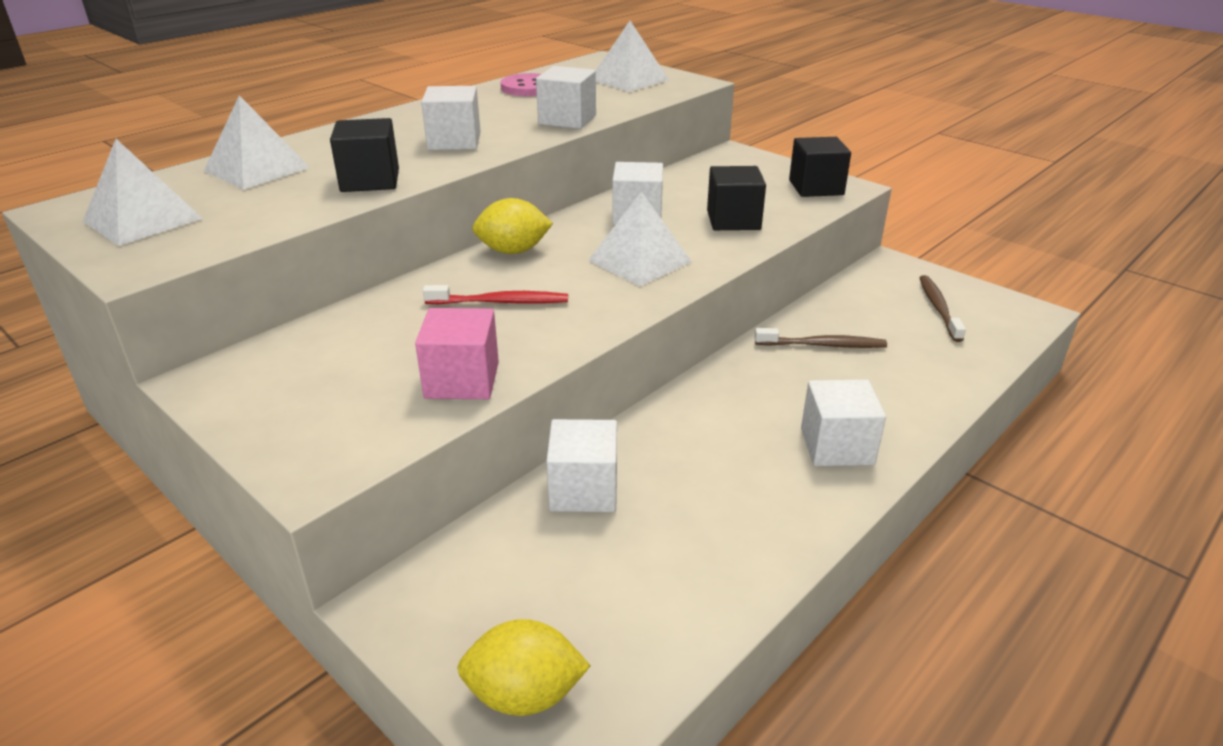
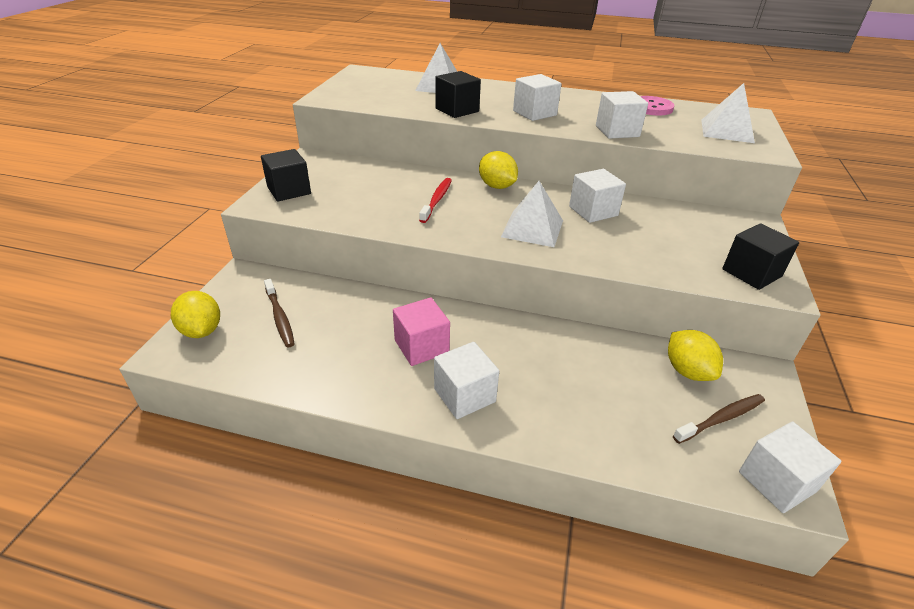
camera: 60 degrees right, 5 degrees up
(143, 219) = (365, 85): white pyramid -> none
(462, 380) = (353, 213): pink cube -> pink cube (421, 346)
(500, 302) = (437, 200): red toothbrush -> red toothbrush turned 135 degrees counterclockwise
(583, 490) = (352, 302): white cube -> white cube (777, 481)
(733, 220) = (637, 248): black cube -> black cube (289, 190)
(823, 345) = (587, 360): brown toothbrush -> brown toothbrush (280, 317)
(869, 298) = (687, 371): none -> yellow lemon

